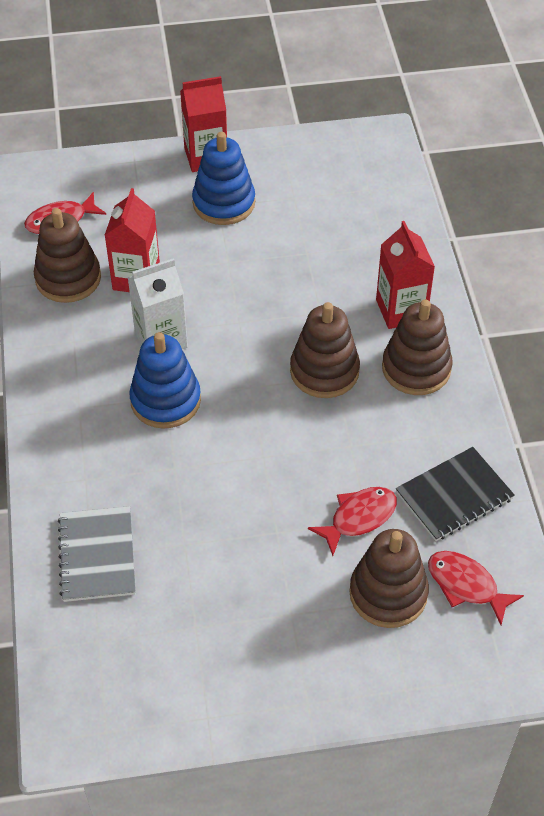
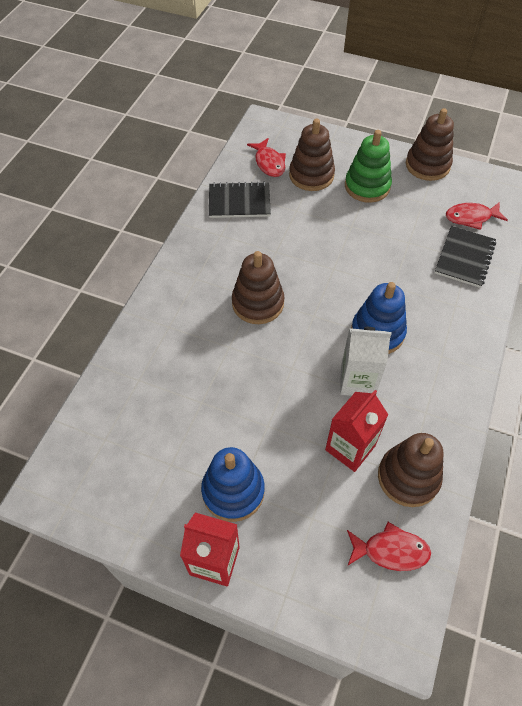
camera: 150 degrees left, 5 degrees up
(97, 555) = (464, 258): grey notebook -> black notebook
(293, 615) = (367, 186): none -> green stacking toy
(359, 518) = (300, 213): red fish -> red fish (471, 217)
(401, 310) = (173, 321): red carton -> none
(416, 368) = (198, 278): brown stacking toy -> brown stacking toy (427, 165)

